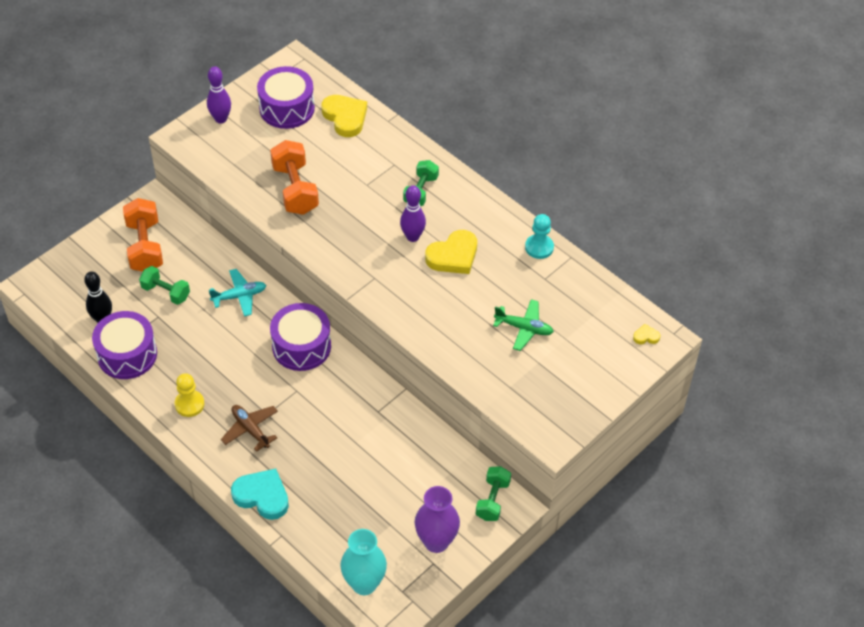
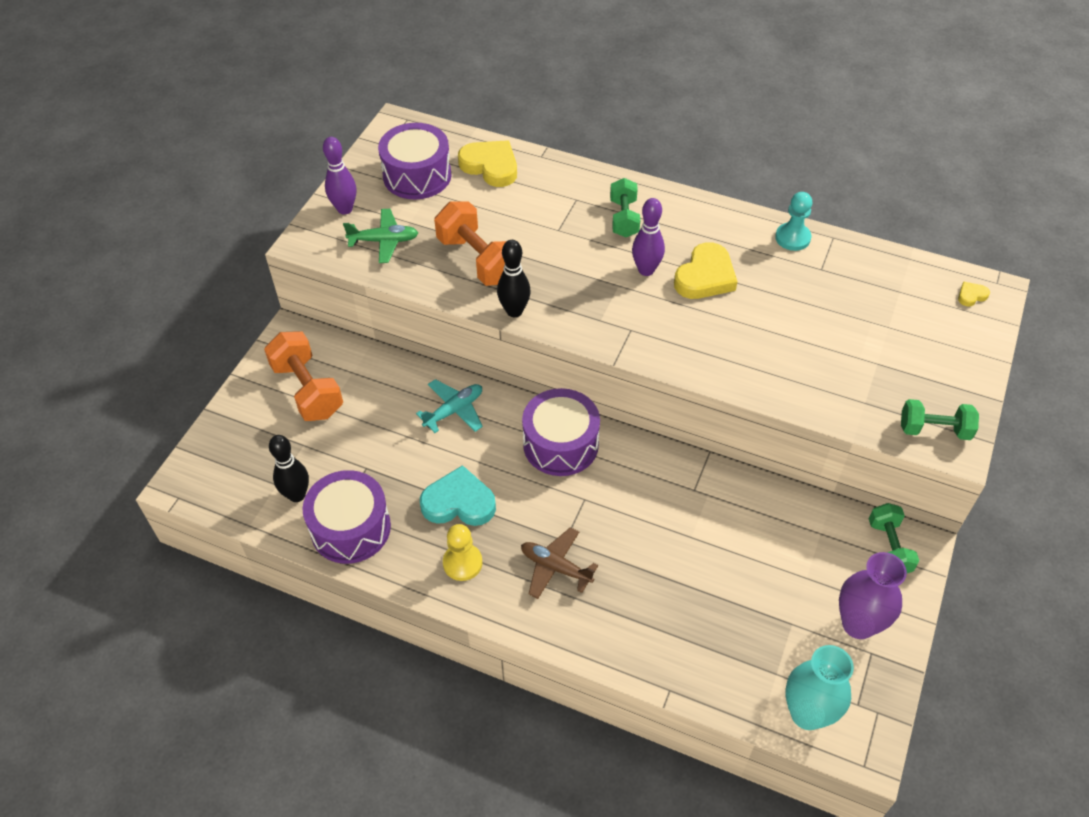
camera: 20 degrees left, 0 degrees up
(166, 292) = (361, 435): green dumbbell -> green dumbbell (934, 429)
(262, 496) = (617, 647): turquoise heart -> turquoise heart (459, 502)
(299, 237) = (514, 311): none -> black bowling pin
(524, 328) = (836, 330): green plane -> green plane (384, 241)

